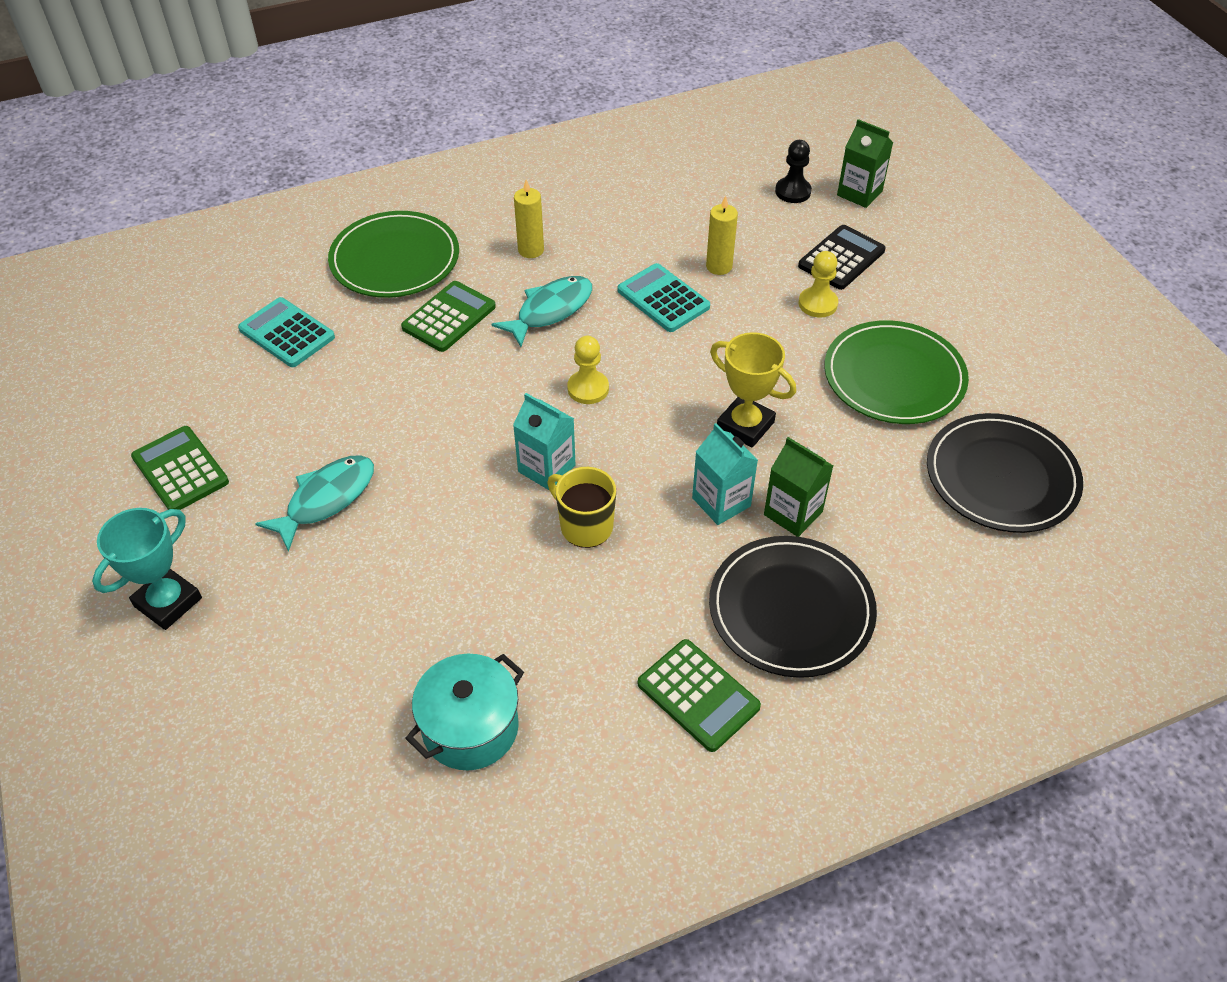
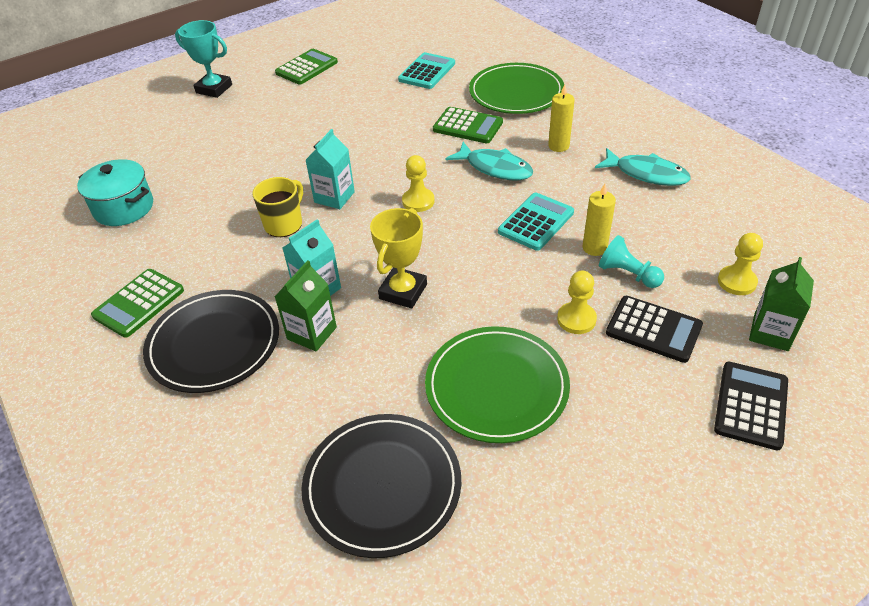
camera: 80 degrees right, 5 degrees down
(326, 499) = (292, 118): turquoise fish -> turquoise fish (646, 174)
(764, 254) = (628, 274): none -> turquoise pawn
(793, 191) = (736, 282): black pawn -> yellow pawn
(936, 229) = (751, 405): none -> black calculator

